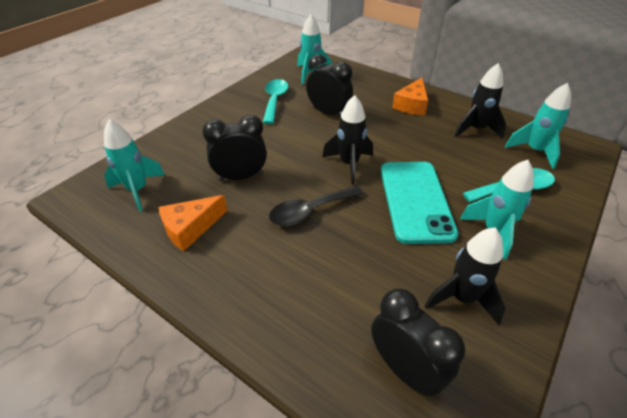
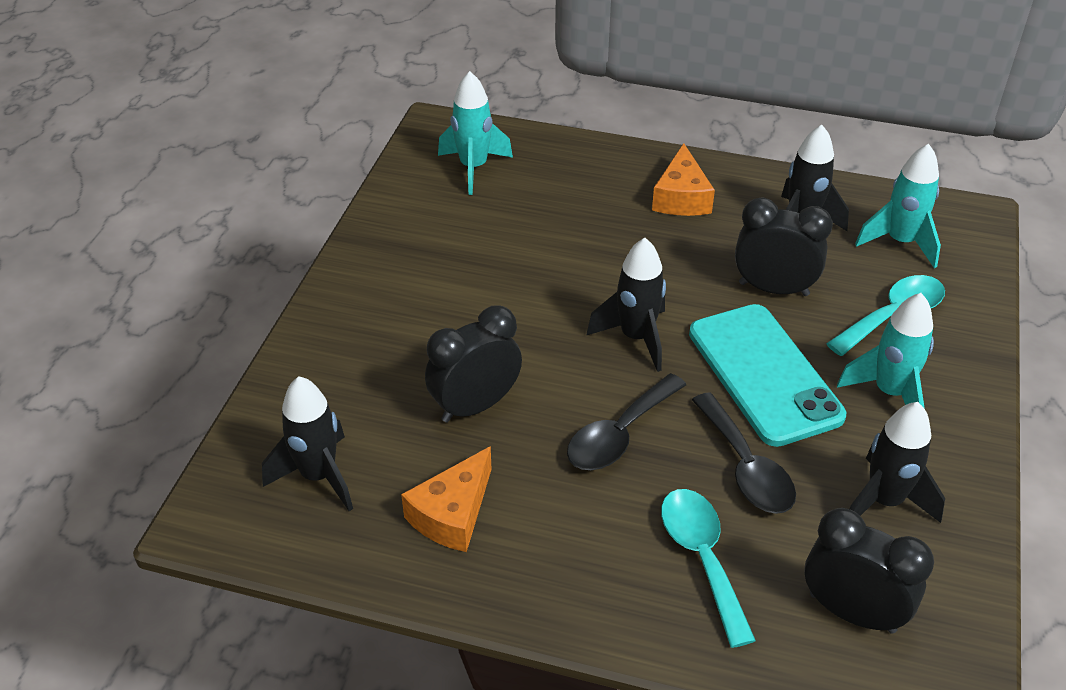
camera: 20 degrees left, 0 degrees up
(138, 190) = (318, 476): turquoise rocket -> black rocket
(275, 100) = (442, 242): turquoise spoon -> turquoise spoon (702, 558)
(328, 113) = (550, 246): black clock -> black clock (773, 289)
(377, 250) = (746, 467): none -> black spoon

